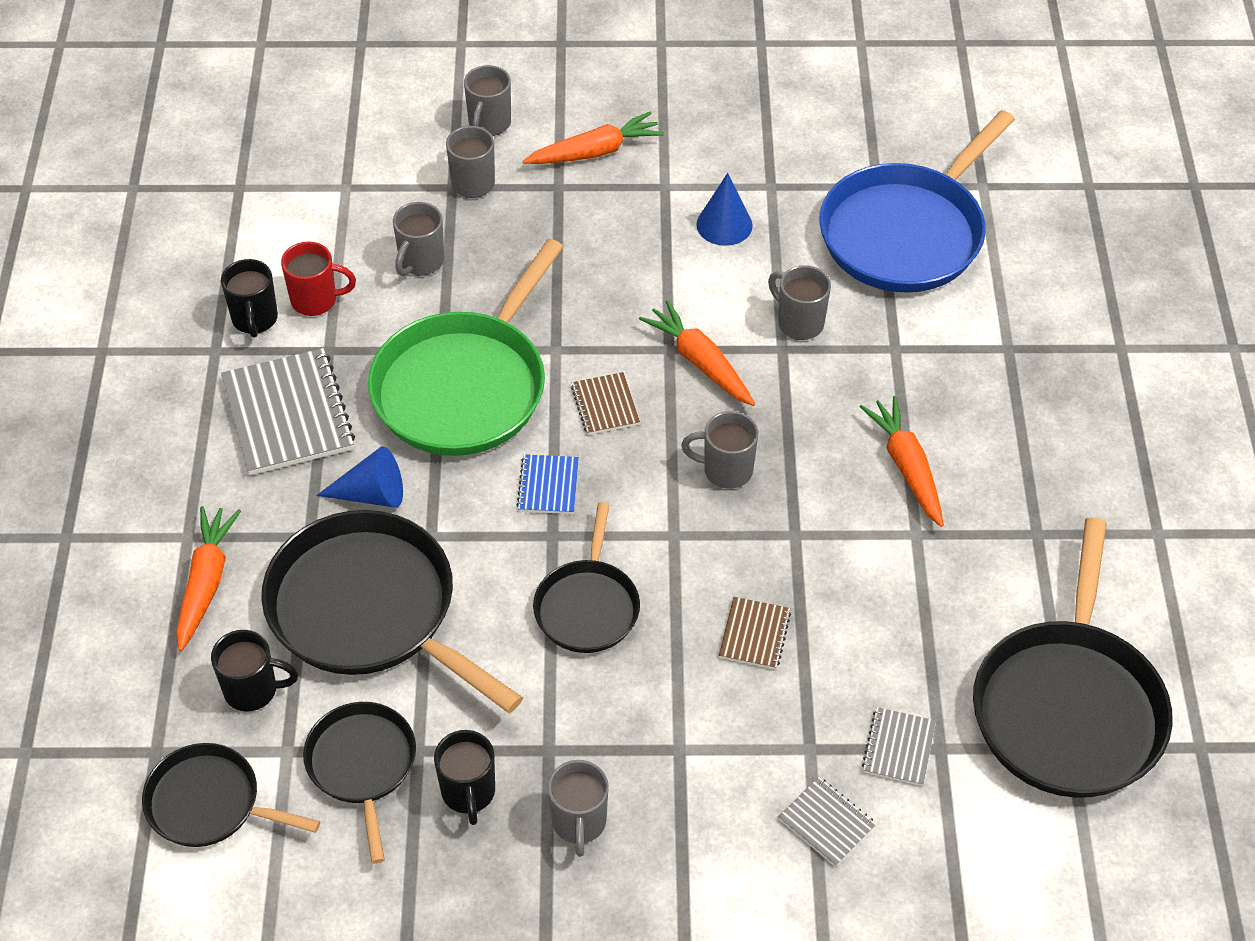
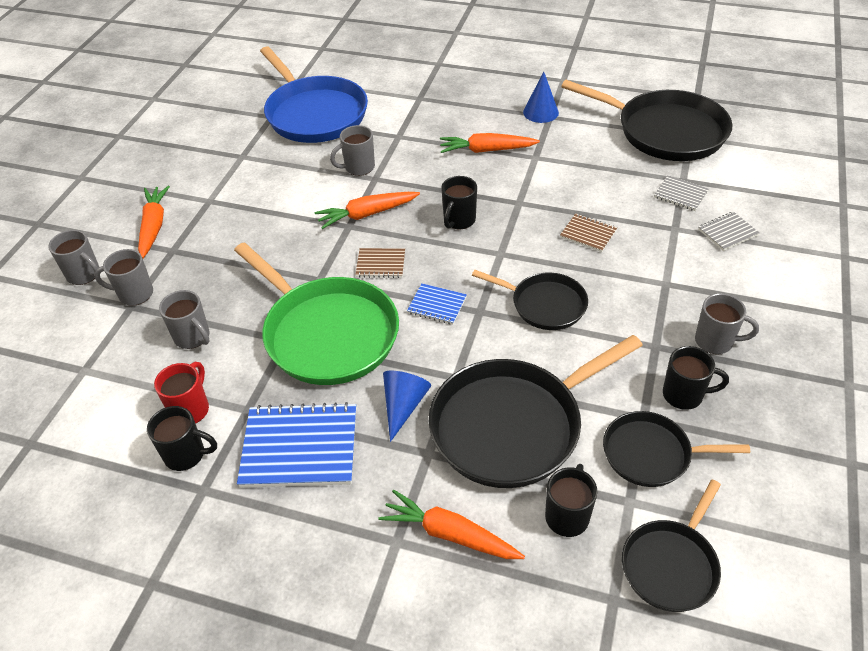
camera: 70 degrees left, 5 degrees down
(288, 415) = (300, 447): grey notebook -> blue notebook
(724, 225) = (260, 181): blue cone -> blue cone (540, 112)
(725, 470) = (459, 221): grey mug -> black mug

